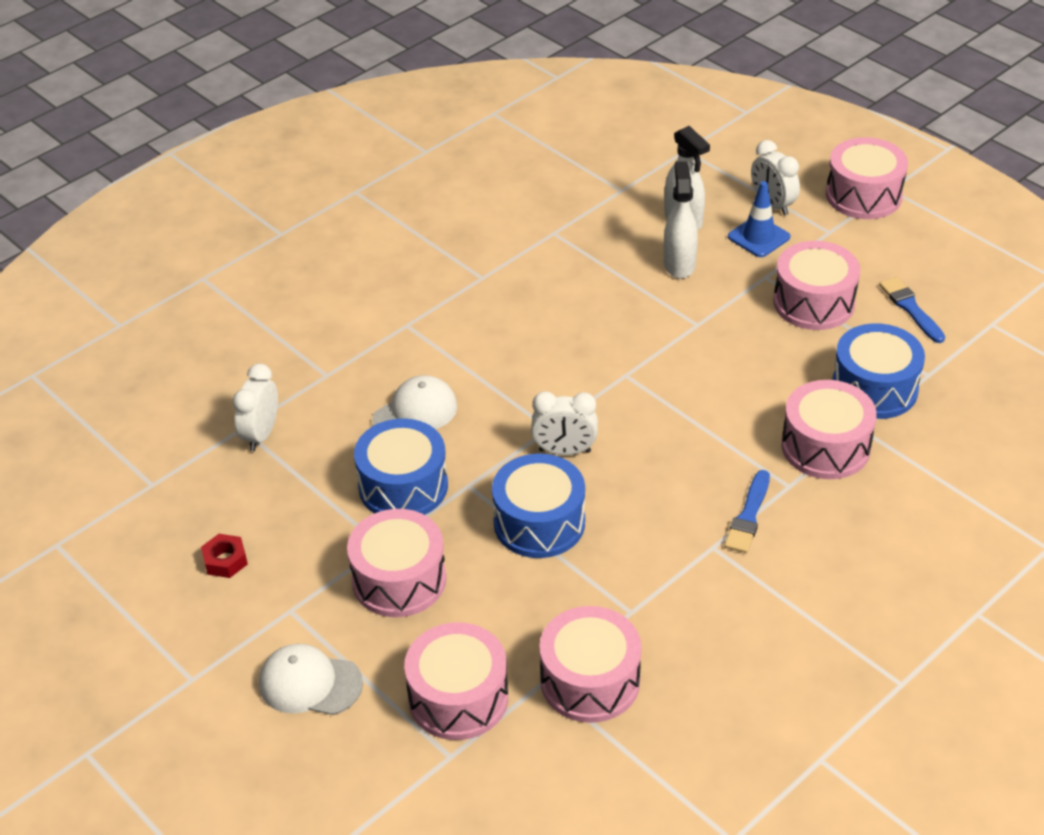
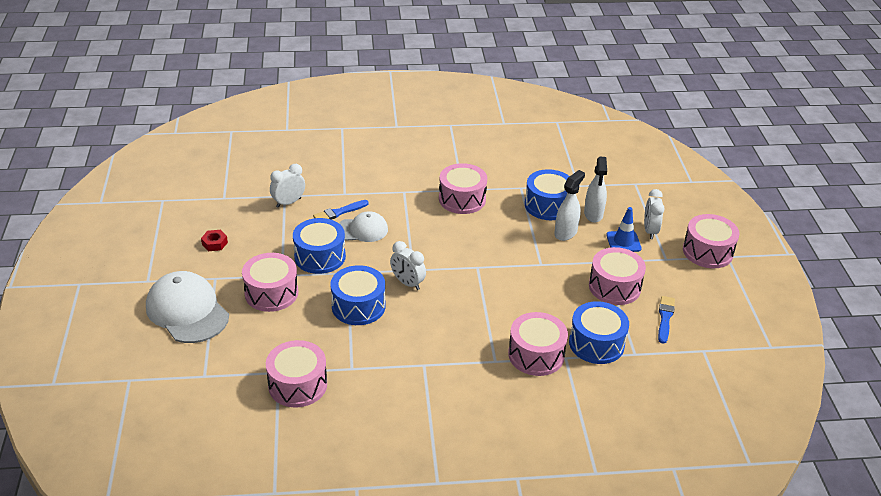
camera: 35 degrees right, 5 degrees down
(310, 683) = (187, 311): white cap -> white cap, size x1.66
(458, 698) = (236, 355): pink drum -> pink drum (462, 199)
(615, 238) = (548, 205): none -> blue drum
(748, 516) = (458, 362): blue brush -> blue brush (339, 212)

